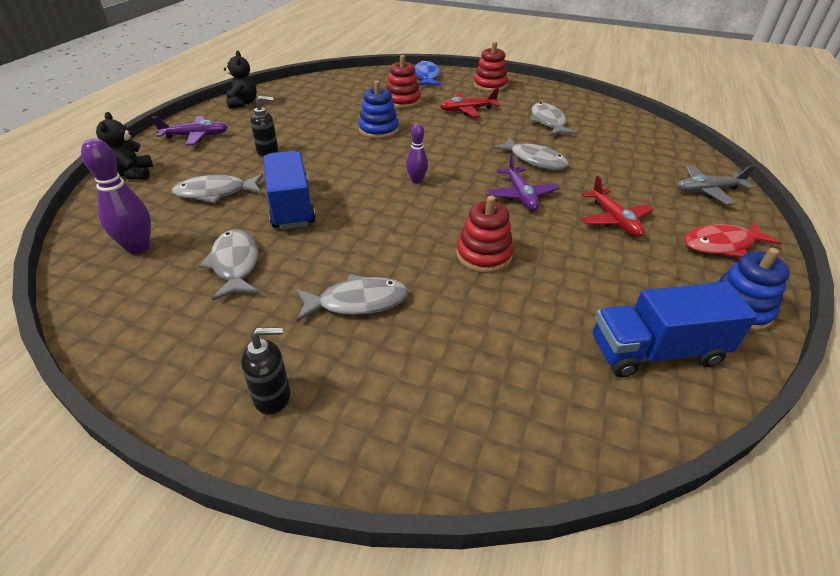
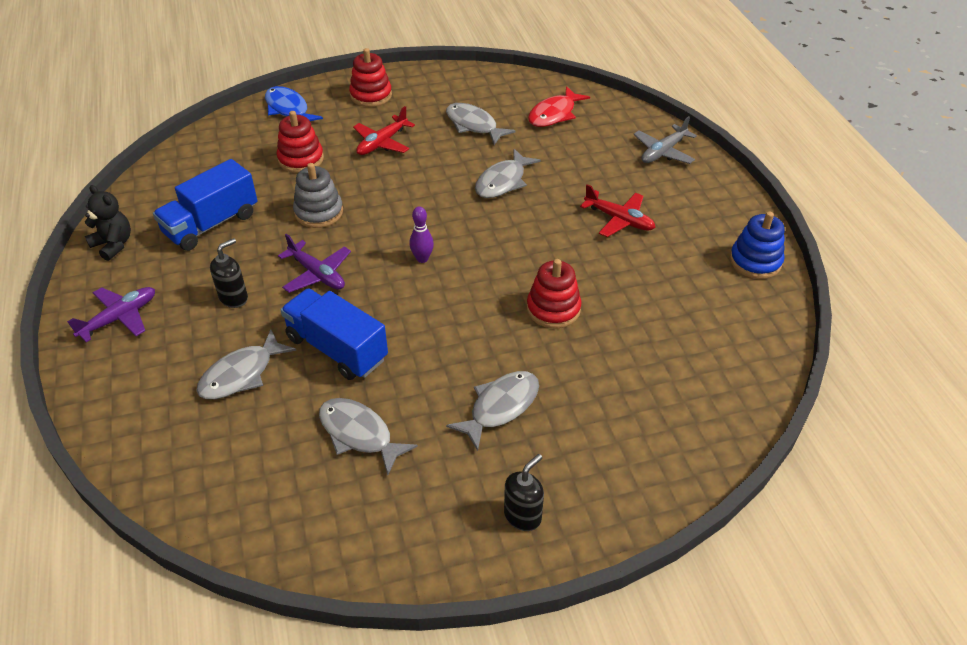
camera: 35 degrees left, 5 degrees up
(133, 174) = (114, 401): black teddy bear -> none
(138, 248) = (244, 472): purple bowling pin -> none
(378, 130) = (319, 212): blue stacking toy -> grey stacking toy
(520, 195) = (527, 230): purple plane -> purple plane (317, 274)
(534, 160) = (503, 182): grey fish -> grey fish turned 120 degrees clockwise
(656, 351) = (731, 326): blue truck -> blue truck (211, 224)
(721, 245) = (708, 206): red fish -> red fish (554, 114)

